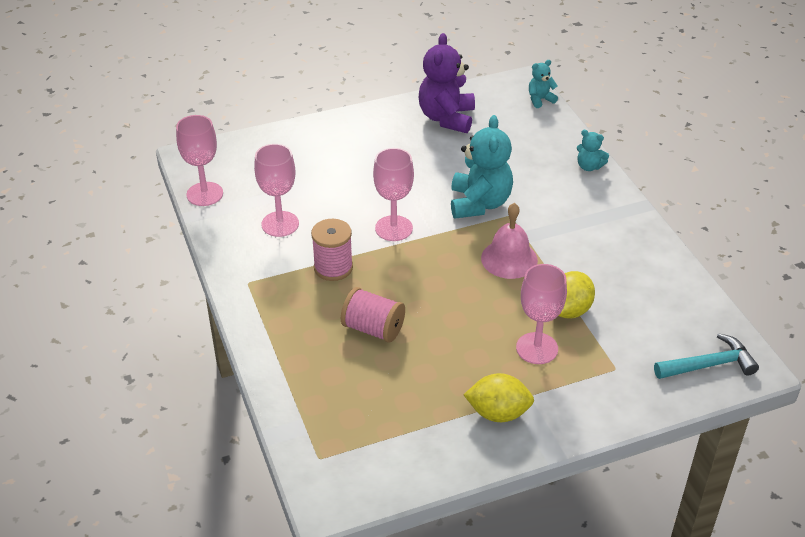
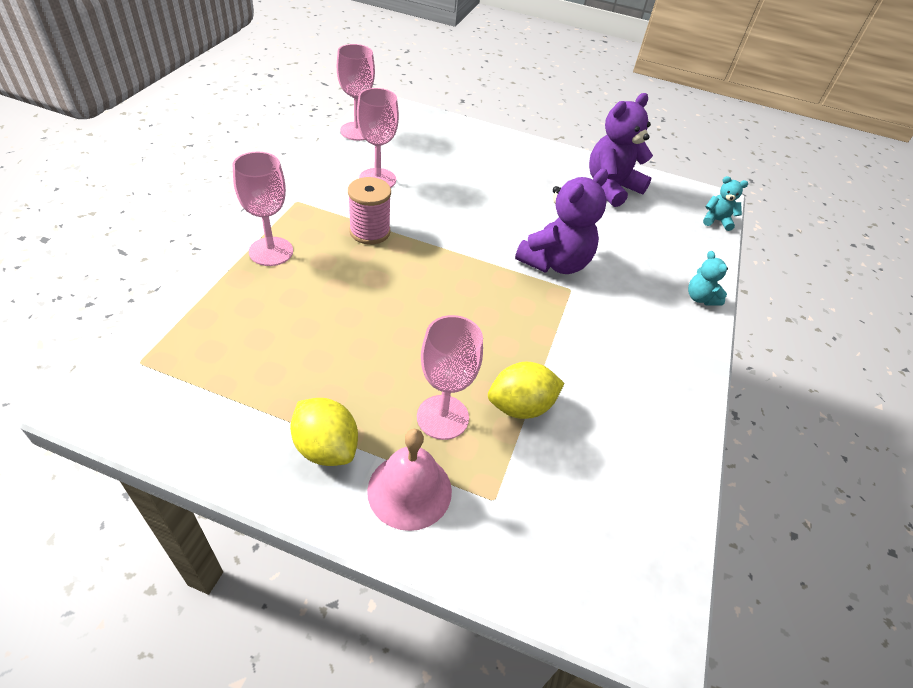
camera: 35 degrees right, 5 degrees up
(373, 328) = (331, 295): pink spool -> none
(393, 228) = (457, 235): pink goblet -> pink goblet (271, 251)
(479, 203) = (555, 263): turquoise teddy bear -> purple teddy bear
(509, 259) = (522, 322): pink bell -> pink bell (409, 490)
(709, 365) = (604, 583): turquoise hammer -> none

